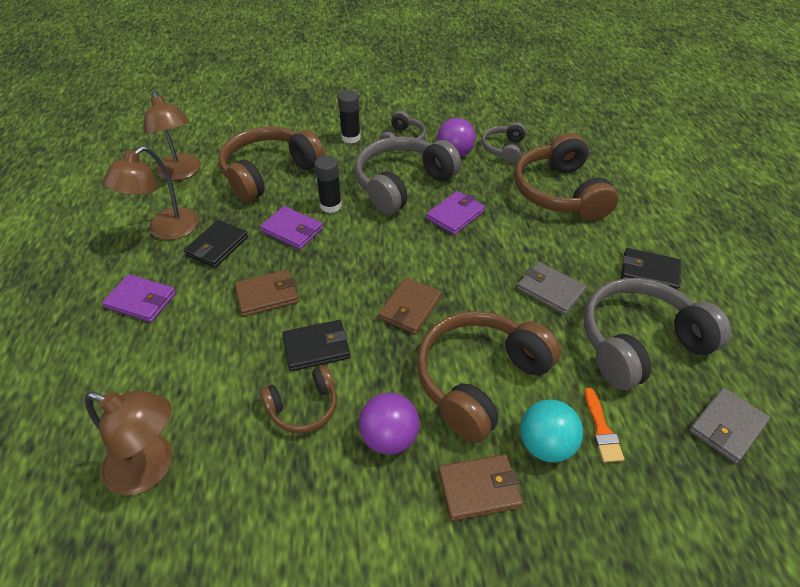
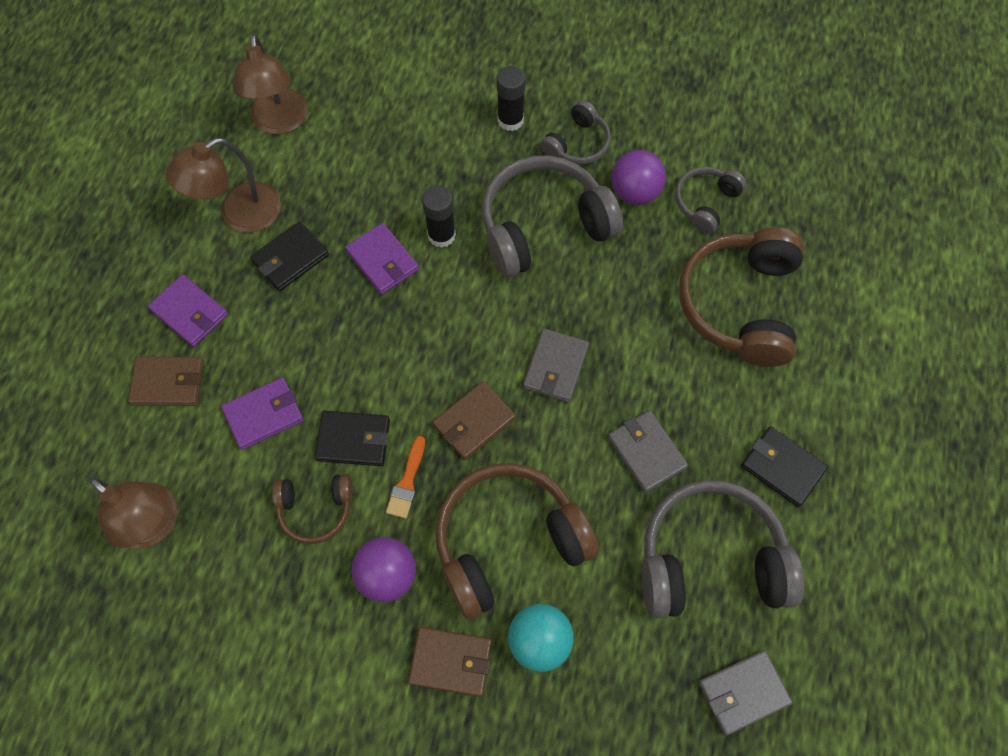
camera: 20 degrees right, 20 degrees up
(267, 295) = (324, 350): brown wallet -> brown wallet (168, 383)
(269, 173) = (386, 155): brown headphones -> none
(454, 258) = (555, 367): none -> grey wallet
(455, 215) = (587, 299): purple wallet -> purple wallet (264, 415)
(602, 430) = (607, 646): orange brush -> orange brush (407, 482)

